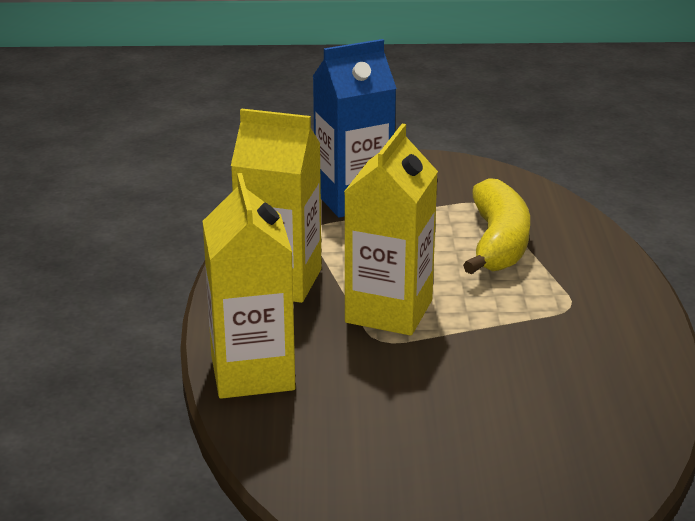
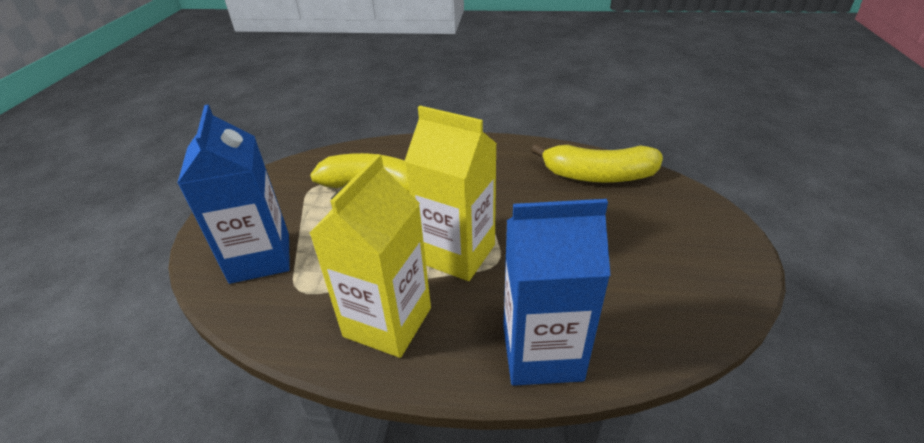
camera: 80 degrees left, 10 degrees up
(252, 373) = (542, 352): yellow carton -> blue carton
(602, 422) = (598, 175): none -> yellow banana

